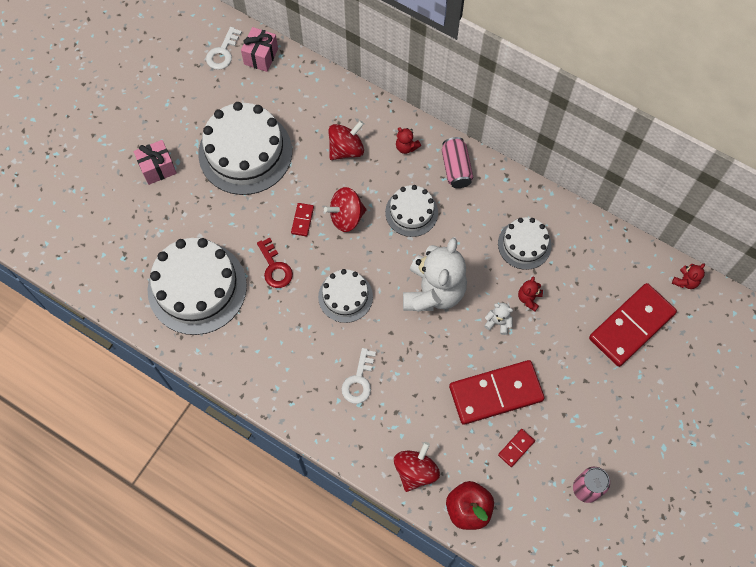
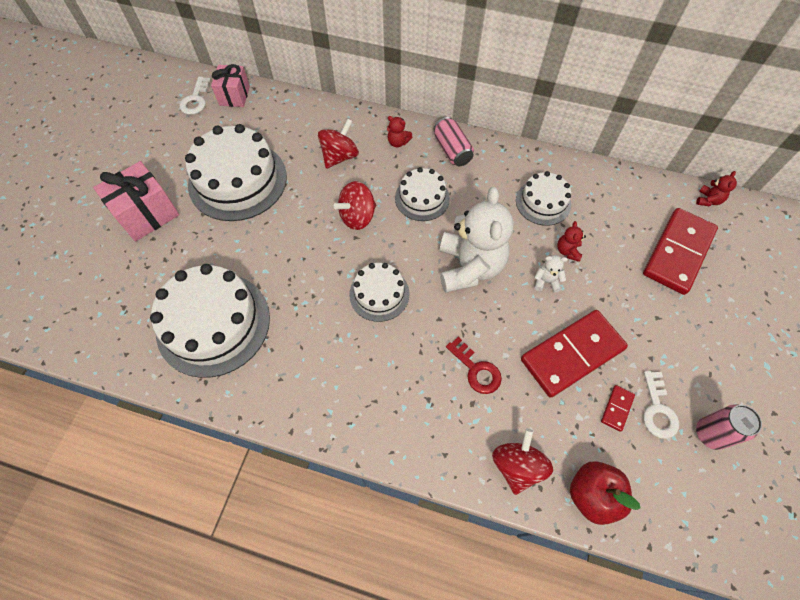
camera: 15 degrees left, 5 degrees down
(158, 168) = (147, 214): pink gift -> pink gift, size x1.51
(275, 267) = (295, 282): red key -> red key (476, 370)
(302, 220) = (313, 230): red domino -> none
(359, 381) = (420, 379): white key -> white key (657, 410)

